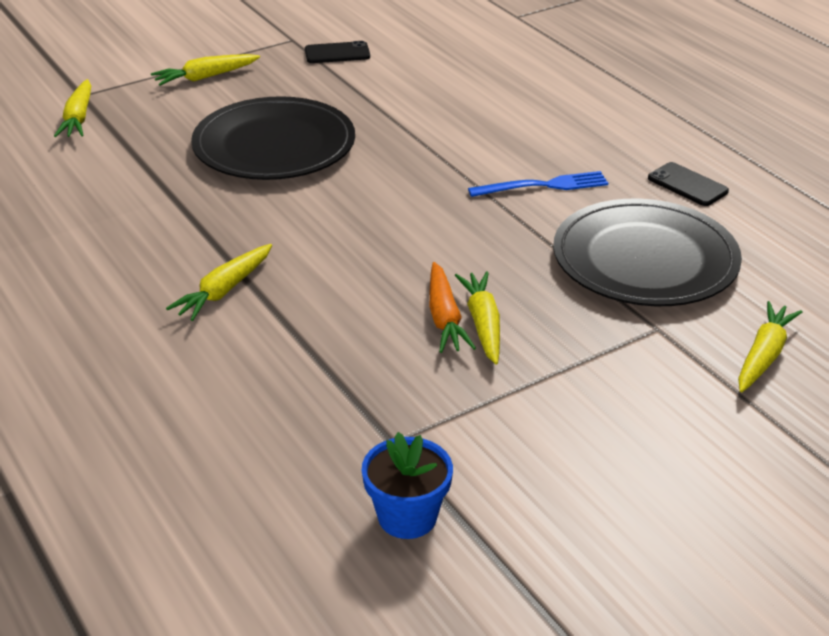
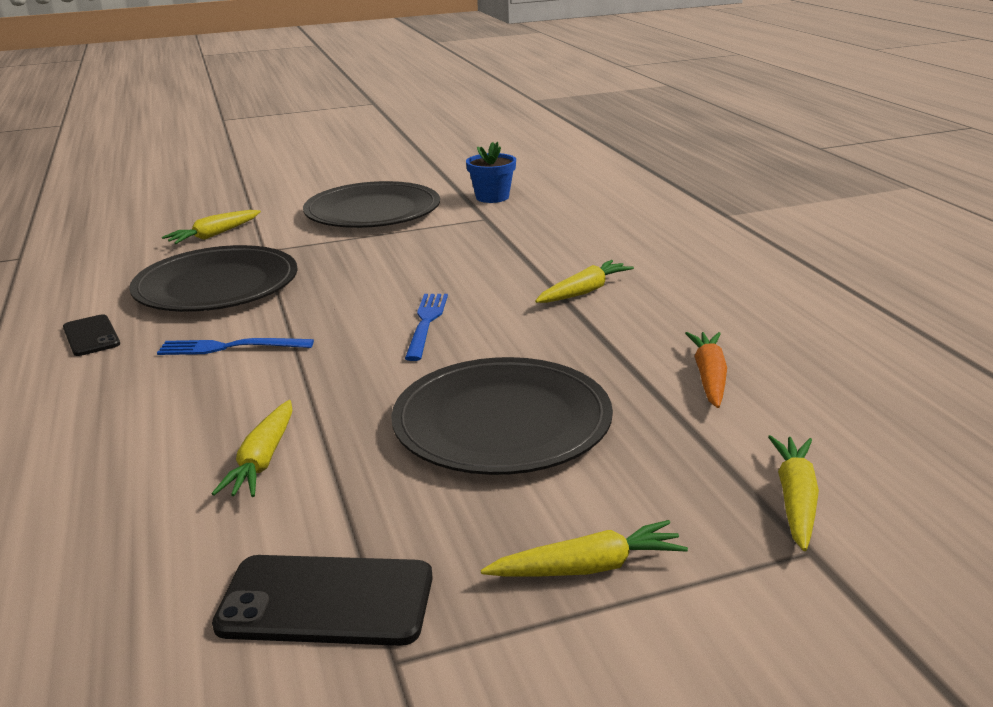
camera: 165 degrees left, 10 degrees down
(337, 53) = (326, 601): black phone -> black phone, size x1.63
(378, 230) = (426, 323): none -> blue fork
(445, 318) = (411, 265): orange carrot -> orange carrot (709, 377)
(483, 324) = (385, 260): yellow carrot -> yellow carrot (263, 460)
(584, 445) = (372, 211): none -> black plate

